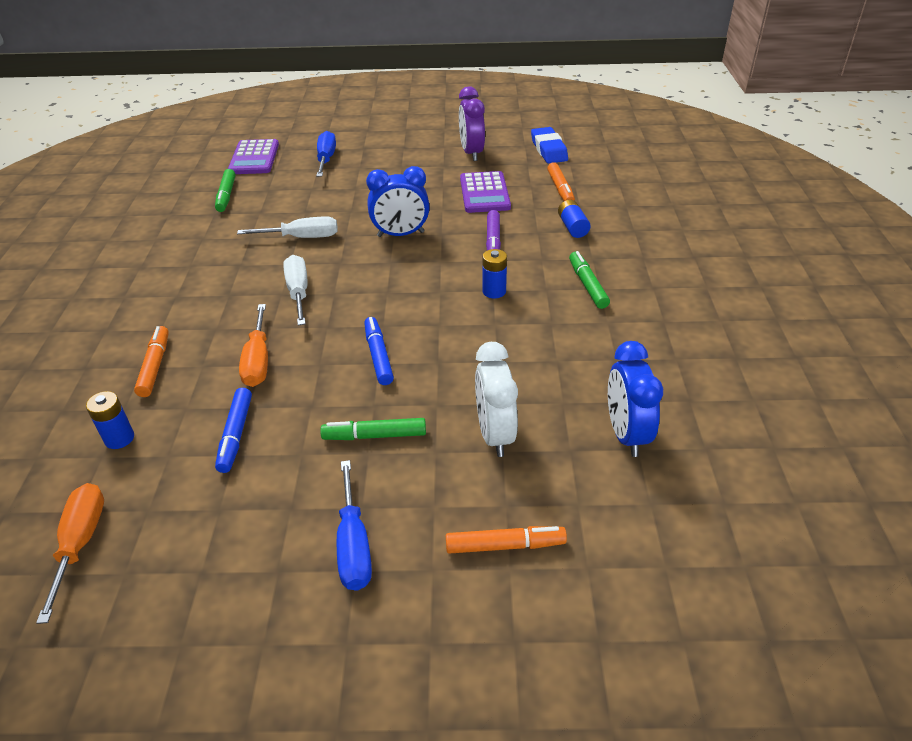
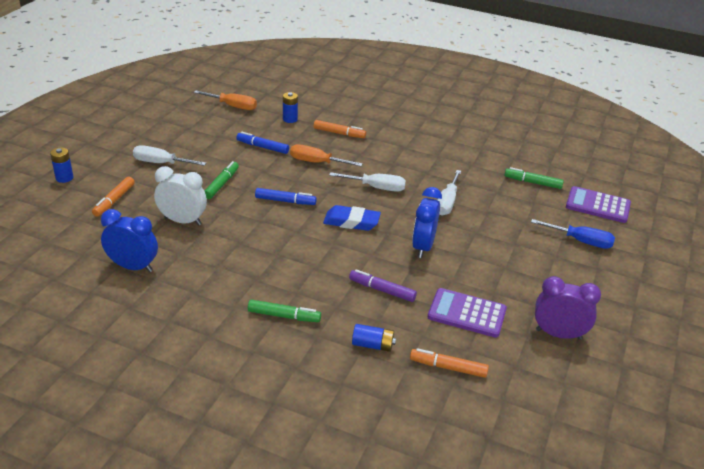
camera: 110 degrees right, 5 degrees down
(353, 545) = (161, 163): blue screwdriver -> white screwdriver
(494, 291) = (313, 266): blue battery -> blue battery (64, 178)
(548, 150) = (543, 397): blue eraser -> blue eraser (351, 222)

